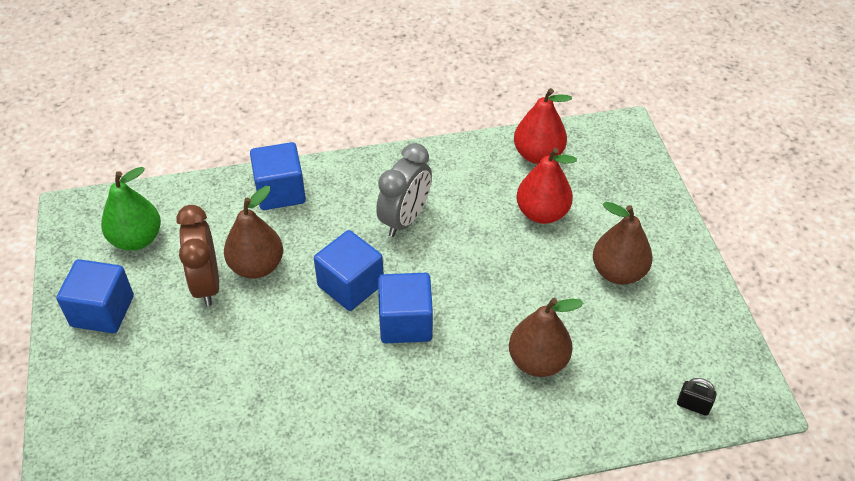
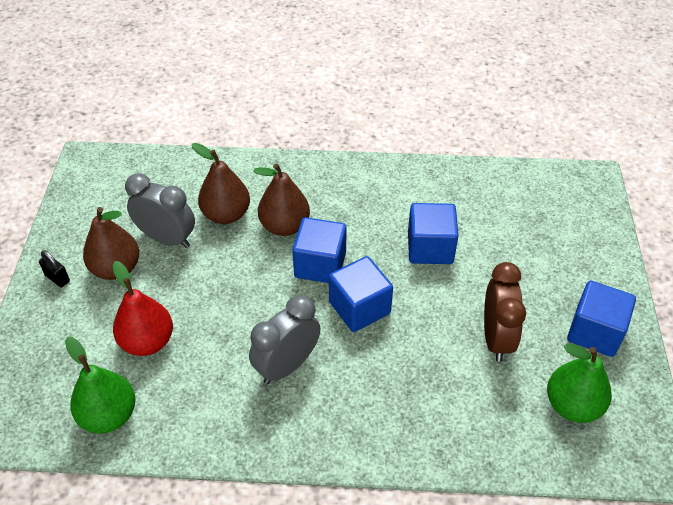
camera: 165 degrees left, 0 degrees up
(256, 266) = (446, 346): brown pear -> brown pear (285, 226)
(280, 191) = (413, 432): blue cube -> blue cube (430, 248)
(538, 155) = (109, 415): red pear -> green pear
(587, 316) = (167, 239): none -> grey clock
(693, 405) = (132, 165): black padlock -> black padlock (57, 278)

